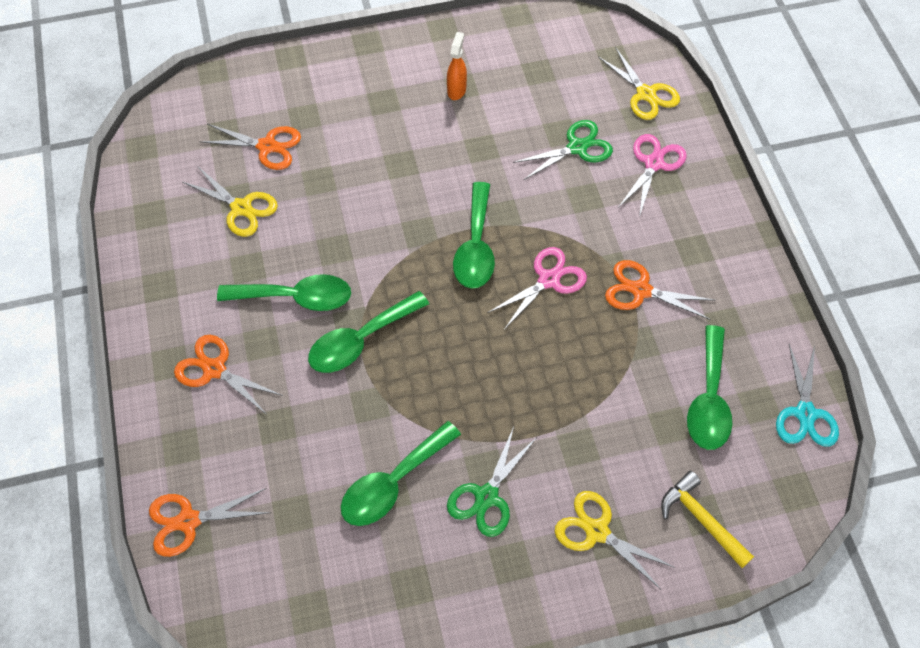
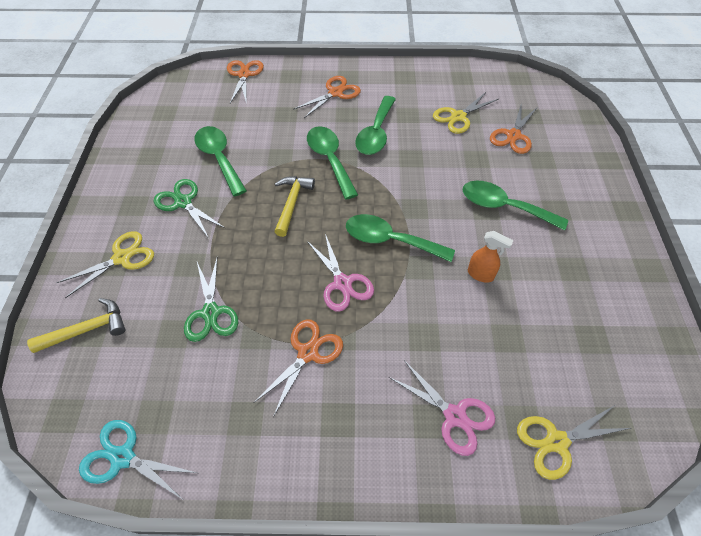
camera: 105 degrees right, 5 degrees down
(450, 363) = (292, 203): none -> yellow hammer
(456, 90) = (568, 264): orange spray bottle -> orange spray bottle (480, 275)
(577, 147) = (486, 347): green scissors -> green scissors (211, 312)
(709, 399) = (179, 373): green spoon -> green spoon (503, 207)

